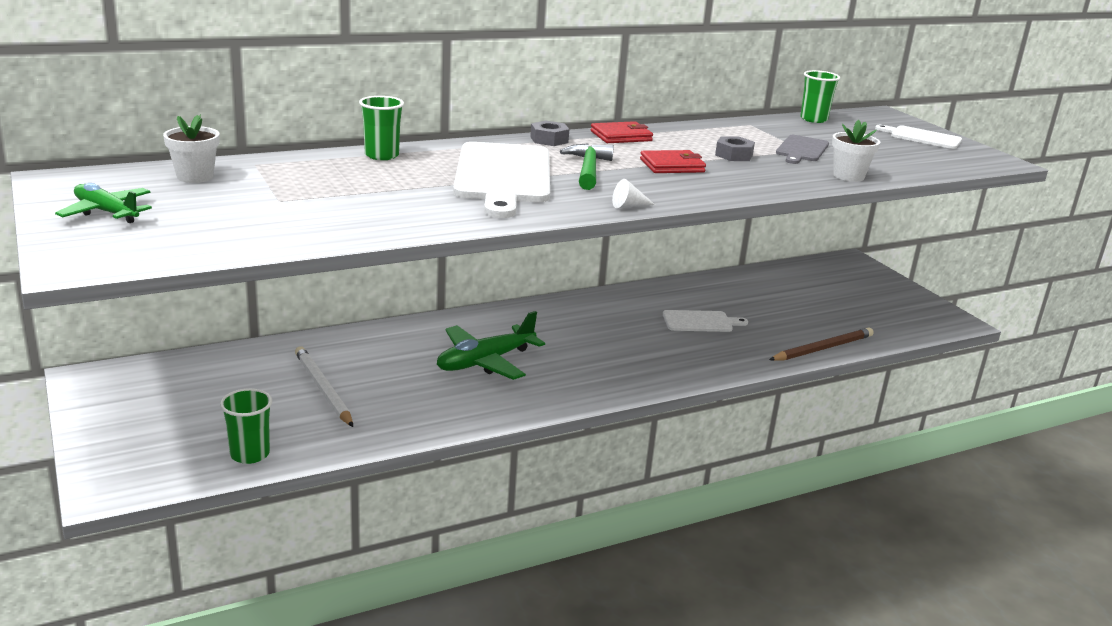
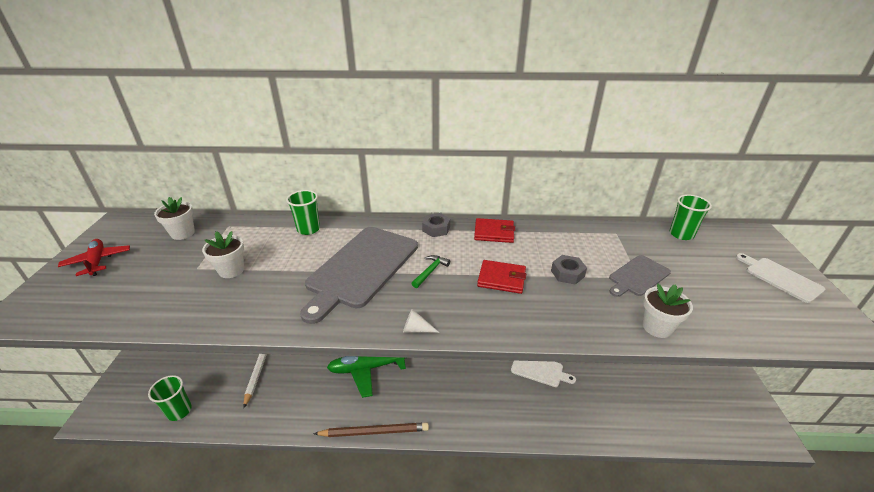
camera: 30 degrees right, 10 degrees up
(106, 212) = (97, 261): green plane -> red plane
(333, 196) = (231, 270): none -> white flower pot
(503, 176) = (361, 268): white cutting board -> grey cutting board
(588, 169) = (430, 271): green hammer -> green hammer, size x0.62
(822, 348) = (621, 431): brown pencil -> brown pencil (374, 431)

